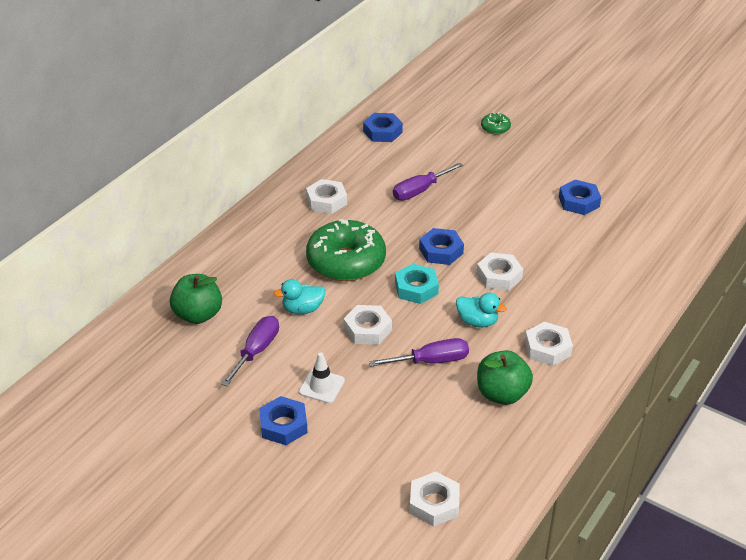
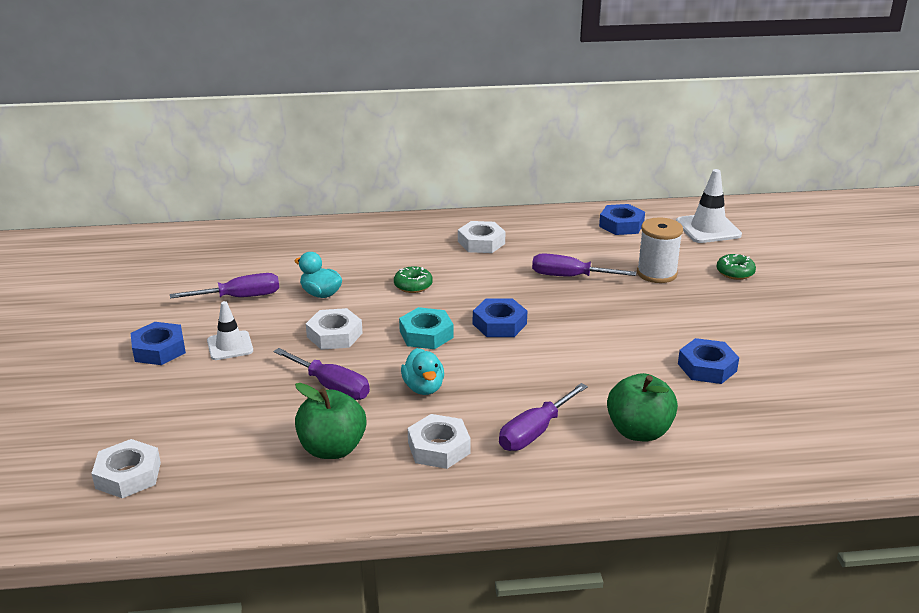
camera: 50 degrees right, 10 degrees down
(198, 315) = (254, 255): green apple -> green apple (639, 431)
(346, 261) = (413, 286): green donut -> green donut, size x0.43
(432, 104) = (708, 229): none -> white traffic cone
(459, 156) = (656, 273): none -> white spool
(499, 276) = (510, 371): white nut -> none
(571, 302) = (534, 432): none -> purple screwdriver

